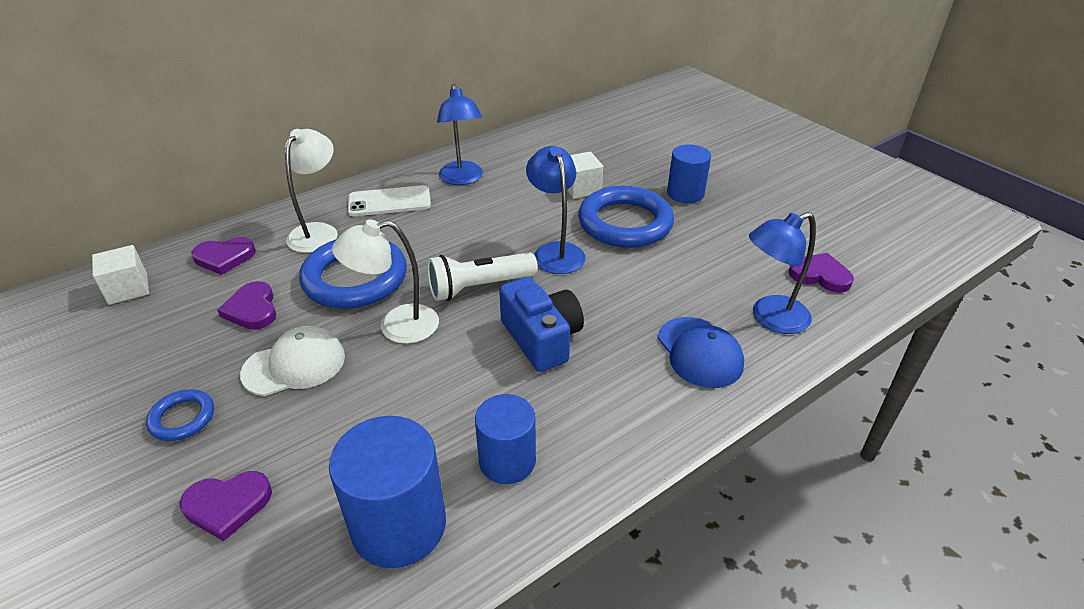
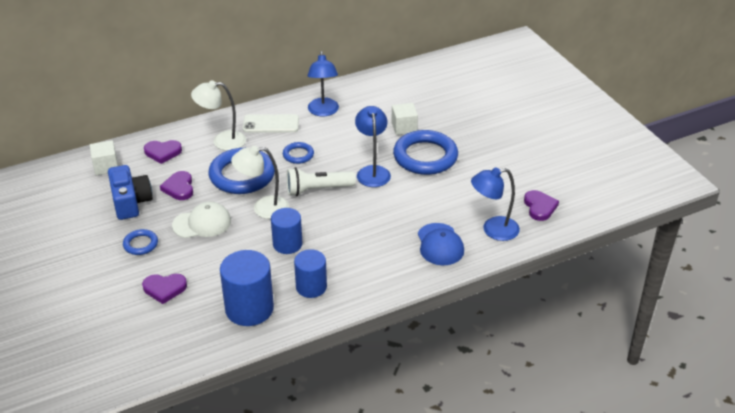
camera: 10 degrees right, 0 degrees up
(318, 232) = (222, 141): white lamp -> white lamp turned 120 degrees counterclockwise
(438, 239) = (298, 155): none -> blue ring
(541, 339) = (348, 225): blue camera -> blue camera (131, 202)
(685, 193) = (475, 139): blue cylinder -> blue cylinder (287, 244)
(820, 275) = (539, 207): purple heart -> purple heart turned 45 degrees clockwise

